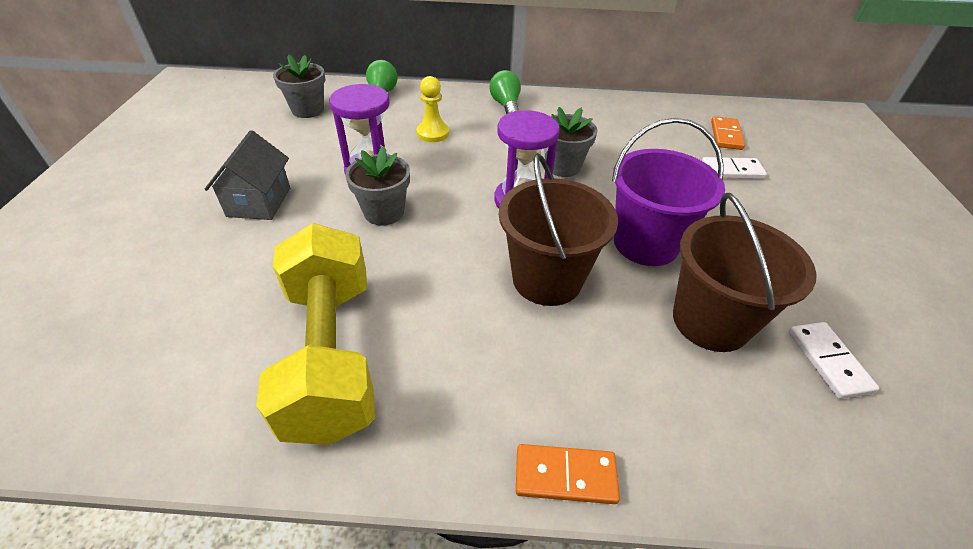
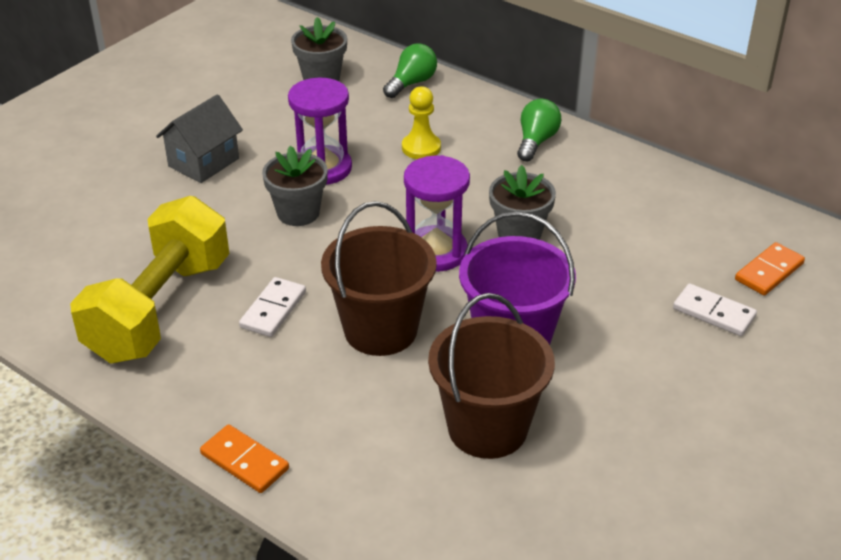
camera: 35 degrees right, 5 degrees down
(828, 361) = (555, 507): white domino -> white domino (273, 310)

